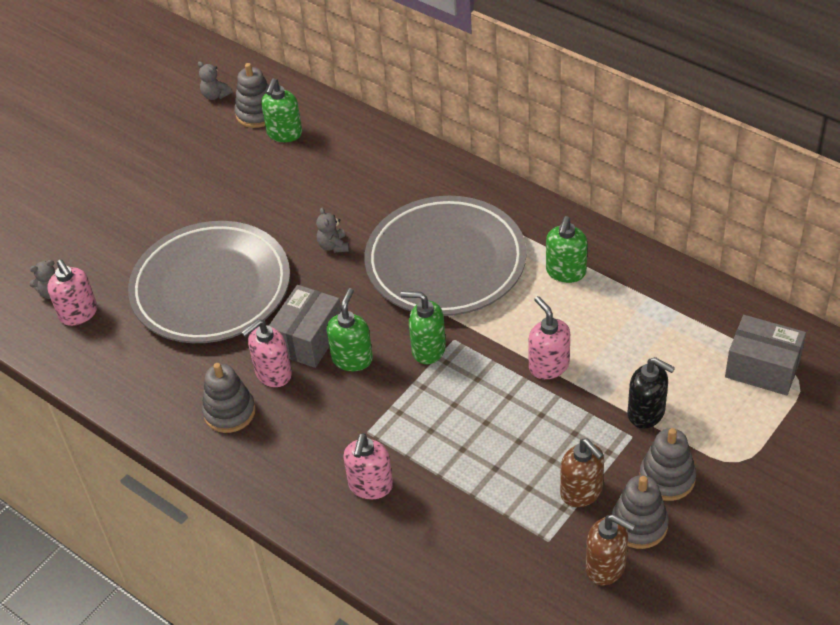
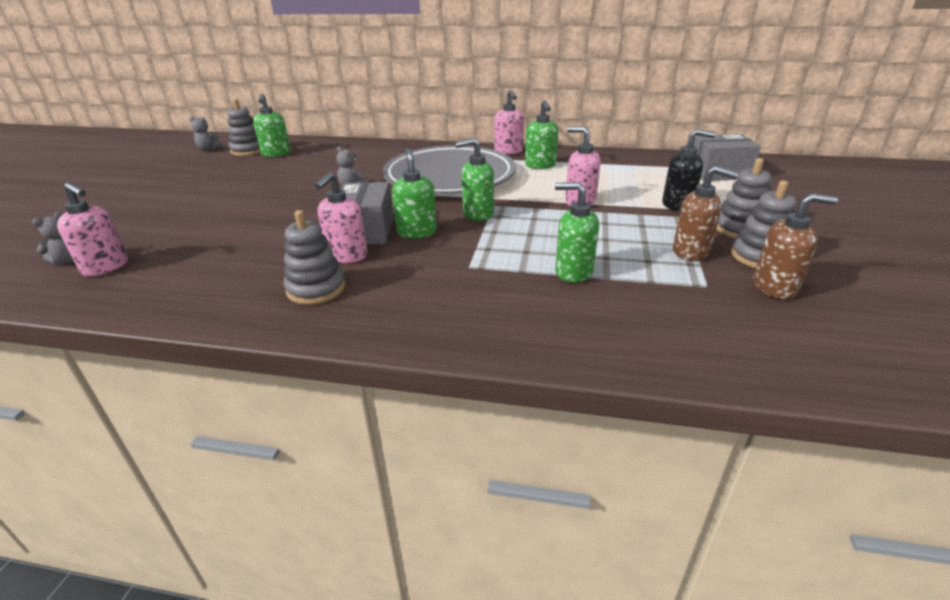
camera: 30 degrees left, 15 degrees down
(211, 288) = (252, 225): grey plate -> none
(370, 486) = (506, 298): pink soap dispenser -> pink soap dispenser (508, 151)
(450, 476) = (573, 272): none -> green soap dispenser

